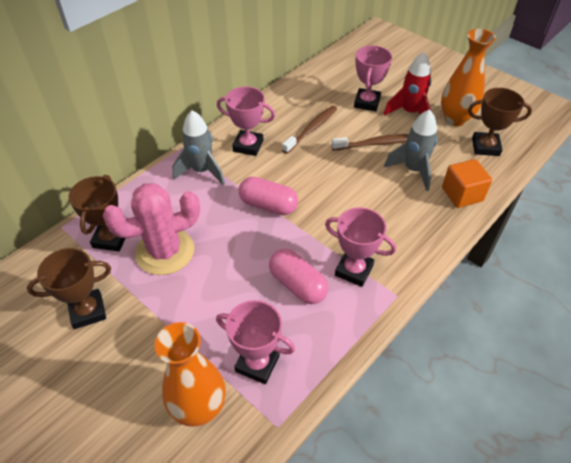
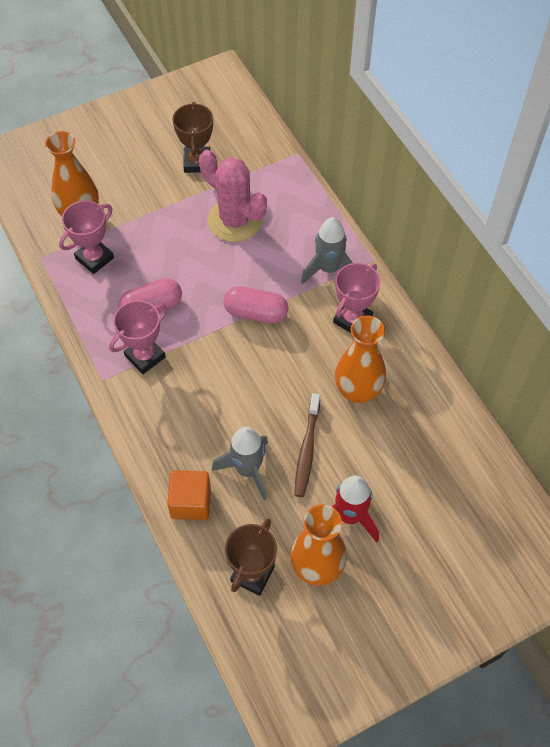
camera: 110 degrees right, 10 degrees up
(111, 238) = (268, 185): brown trophy -> none
(165, 251) = (235, 220): pink cactus -> pink cactus turned 45 degrees counterclockwise
(268, 205) = (256, 313): pink capsule -> pink capsule turned 60 degrees clockwise
(311, 129) = (357, 391): brown toothbrush -> orange vase
(367, 103) = (387, 473): pink trophy -> none

